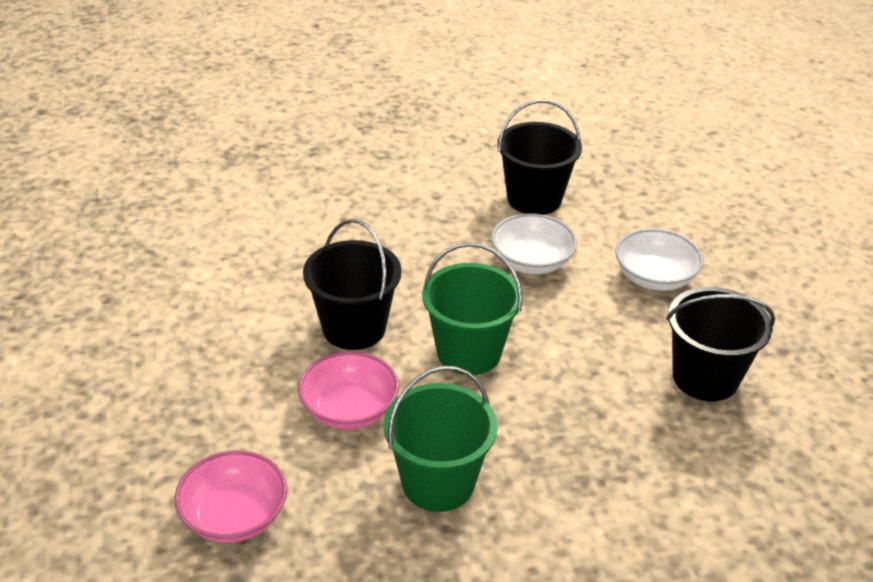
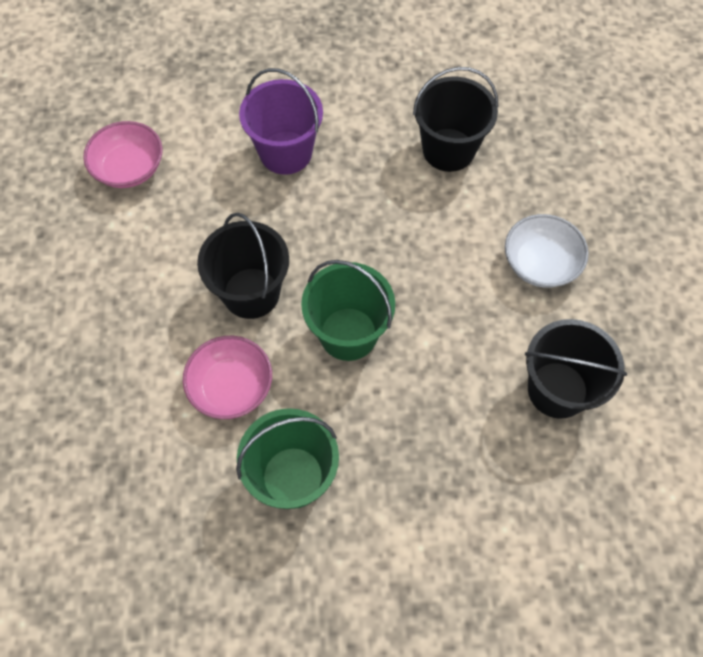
camera: 10 degrees right, 25 degrees up
(234, 516) = (117, 489): pink bowl -> pink bowl (129, 168)
(365, 213) = (286, 153): none -> purple bucket
(531, 262) = (428, 230): white bowl -> none

